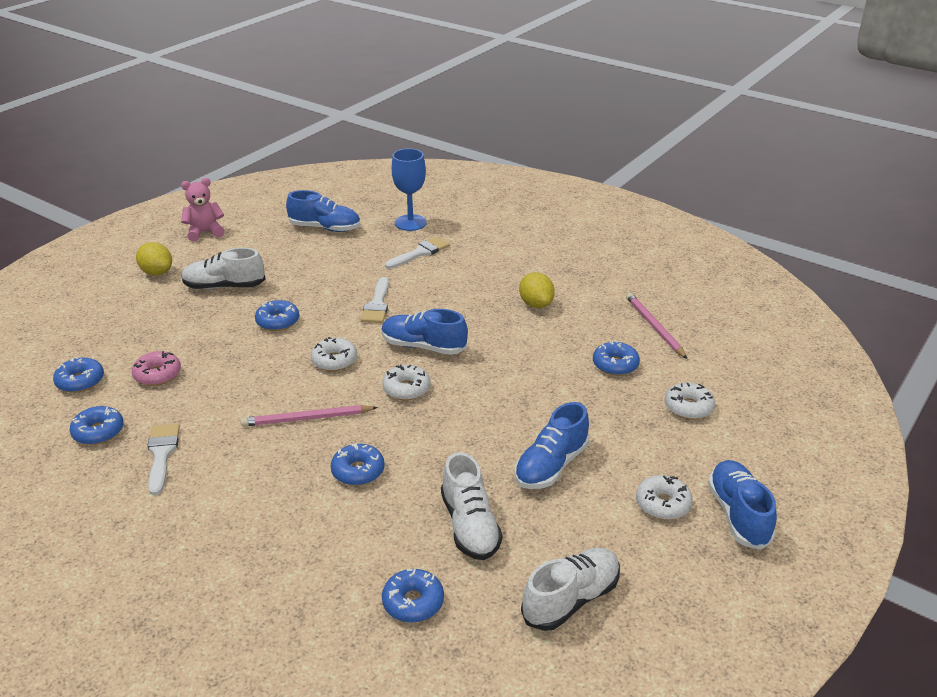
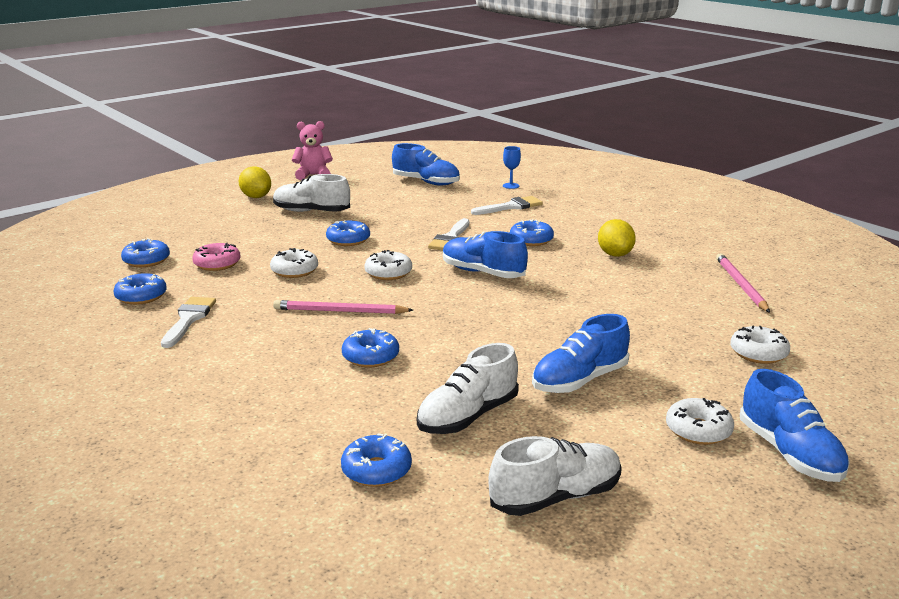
camera: 15 degrees right, 10 degrees down
(406, 389) = (450, 301): white donut -> white donut (294, 271)
(410, 223) = (511, 186): blue goblet -> blue goblet, size x0.52
(470, 526) = (468, 416): white shoe -> white shoe turned 45 degrees clockwise
(615, 365) = (684, 309): blue donut -> blue donut (531, 240)
(738, 515) = (789, 453): blue shoe -> blue shoe turned 150 degrees clockwise

